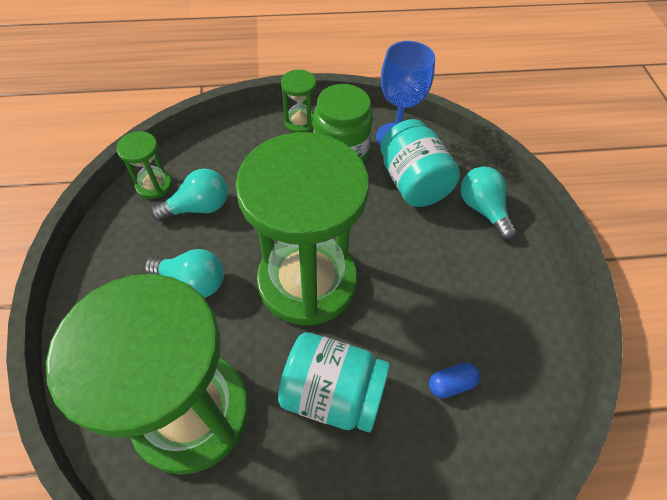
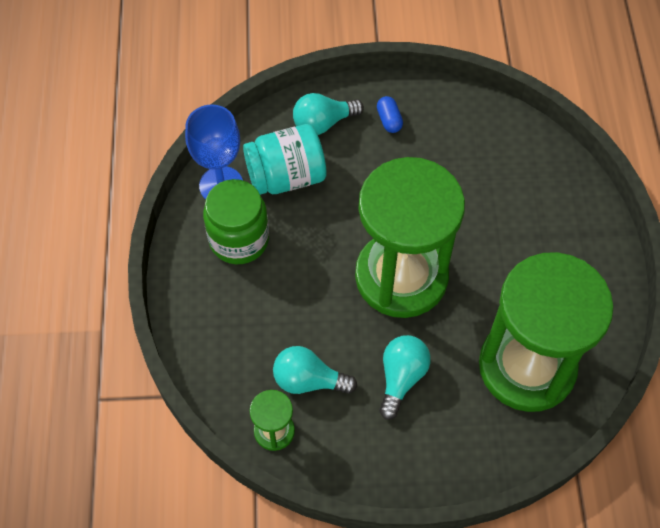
camera: 85 degrees left, 5 degrees up
(199, 207) = (308, 380): turquoise light bulb -> turquoise light bulb turned 60 degrees counterclockwise
(300, 122) = (187, 279): green hourglass -> none
(333, 393) = (506, 260): turquoise jar -> none
(451, 384) = (496, 175): blue capsule -> blue capsule (389, 120)

